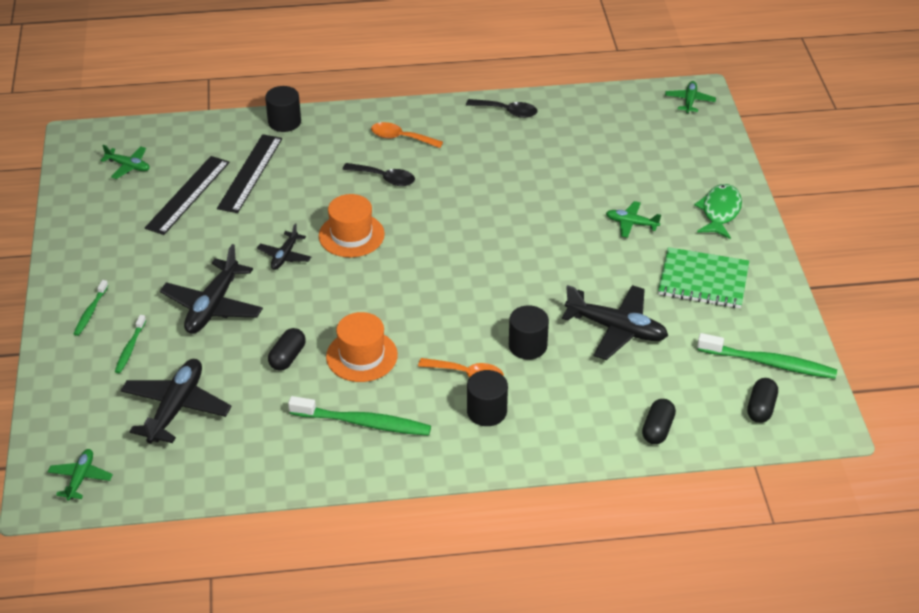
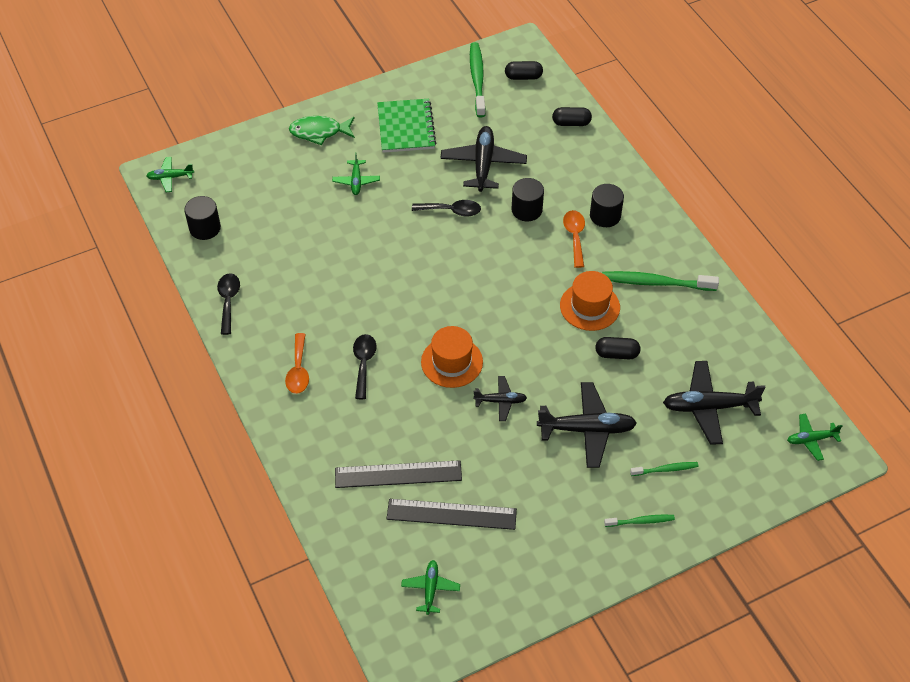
camera: 110 degrees left, 10 degrees up
(284, 122) = (307, 477): black cylinder -> black cylinder (205, 228)
(363, 423) = (655, 283): green toothbrush -> green toothbrush turned 75 degrees counterclockwise
(554, 285) = (451, 211): none -> black spoon

